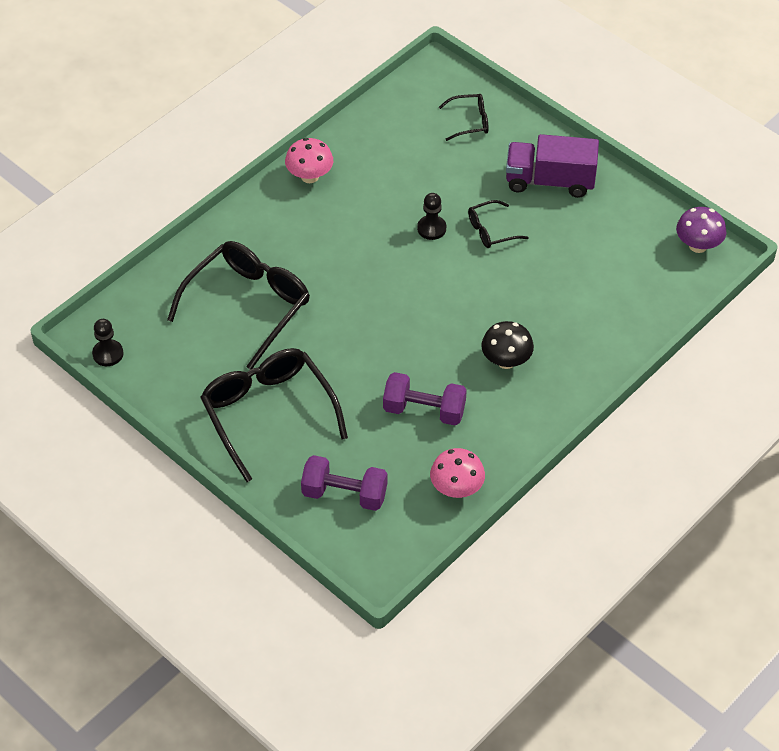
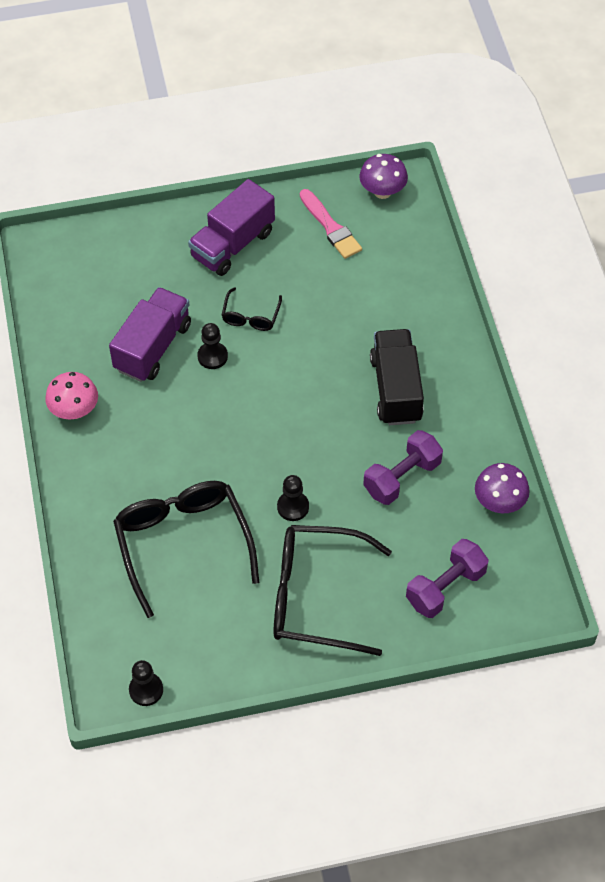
camera: 55 degrees left, 5 degrees up
(337, 355) = (293, 507): none -> black pawn
(407, 188) = (153, 347): none -> purple truck
(456, 489) = (499, 502): pink mushroom -> purple mushroom
(470, 121) = (118, 258): black glasses -> none
(506, 361) = (396, 389): black mushroom -> black truck
(627, 232) = (330, 227): none -> pink brush

